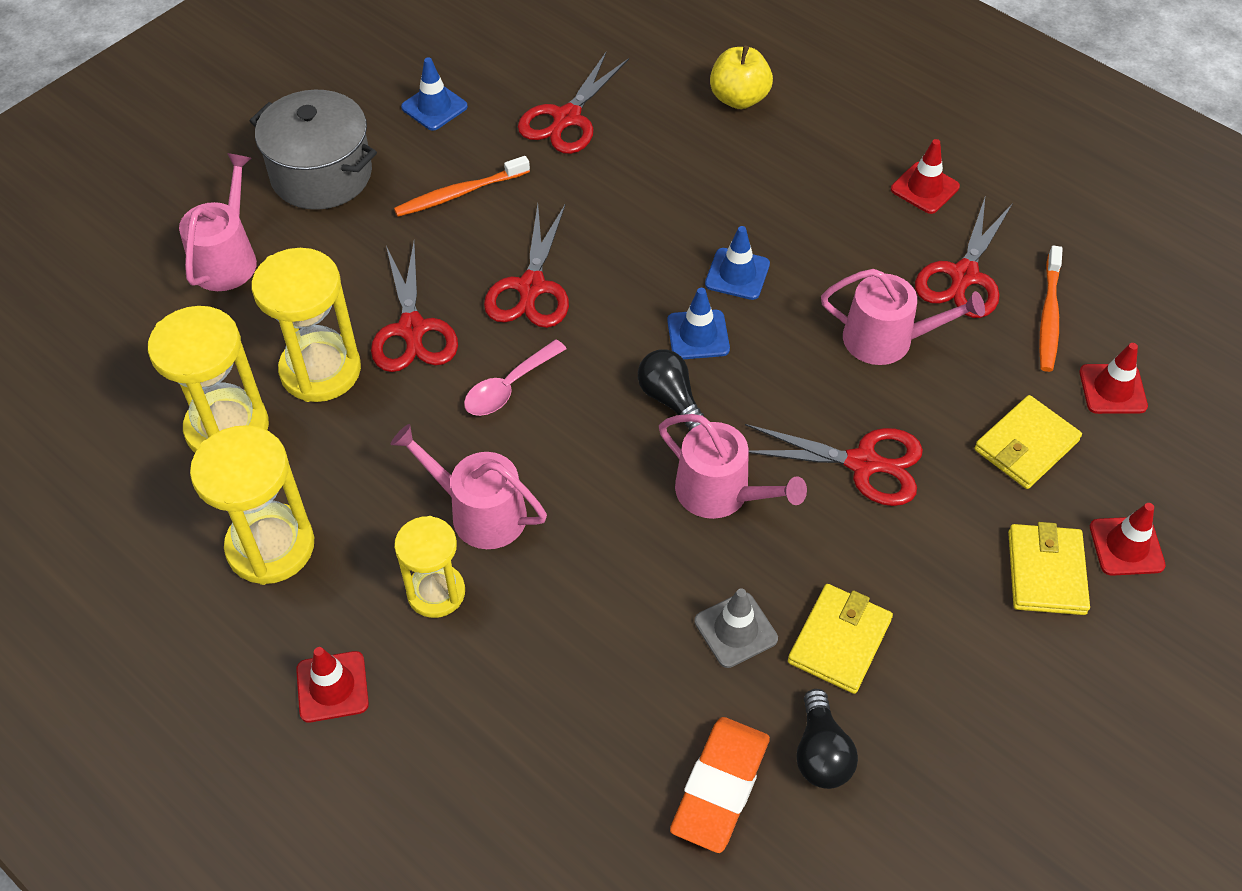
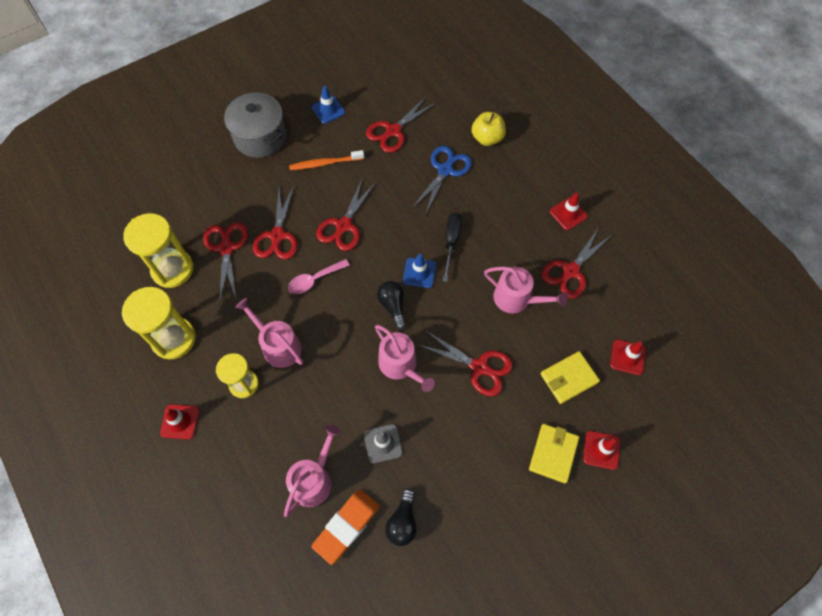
camera: 15 degrees right, 10 degrees up
(227, 258) = (200, 175): pink watering can -> pink watering can (314, 480)
(320, 370) = (226, 248): yellow hourglass -> red scissors
(683, 162) = (445, 170): none -> blue scissors
(737, 274) = (451, 242): blue traffic cone -> black screwdriver
(839, 641) = (433, 463): yellow wallet -> none
(1049, 316) = (608, 306): orange toothbrush -> none

